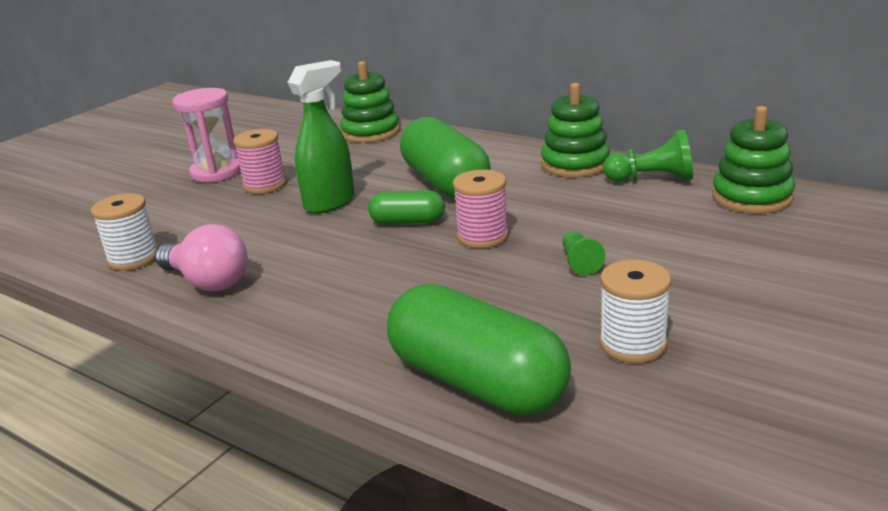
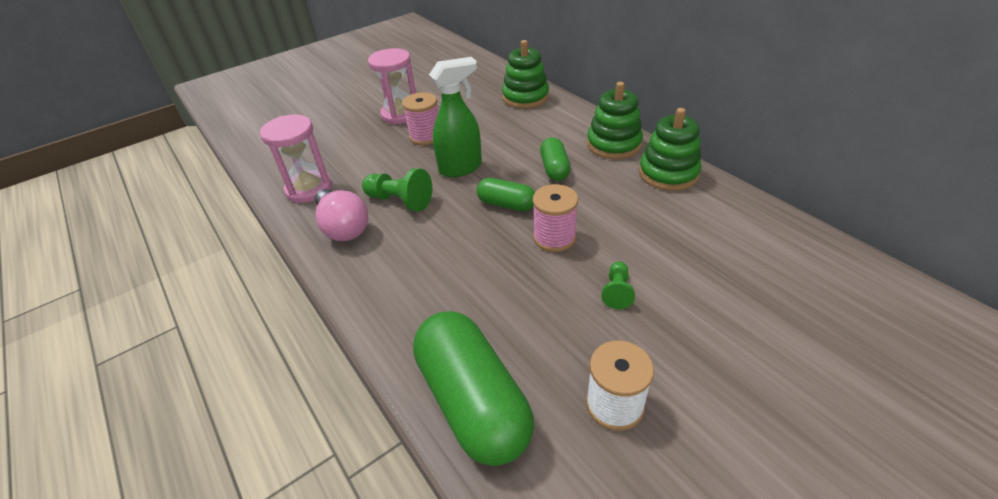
camera: 20 degrees right, 15 degrees up
(134, 258) = (309, 189): white spool -> pink hourglass
(445, 183) = (554, 168): green capsule -> green capsule, size x0.52
(652, 179) = (726, 209): green pawn -> green pawn (400, 201)
(751, 197) = (808, 257): green stacking toy -> green stacking toy (613, 144)

